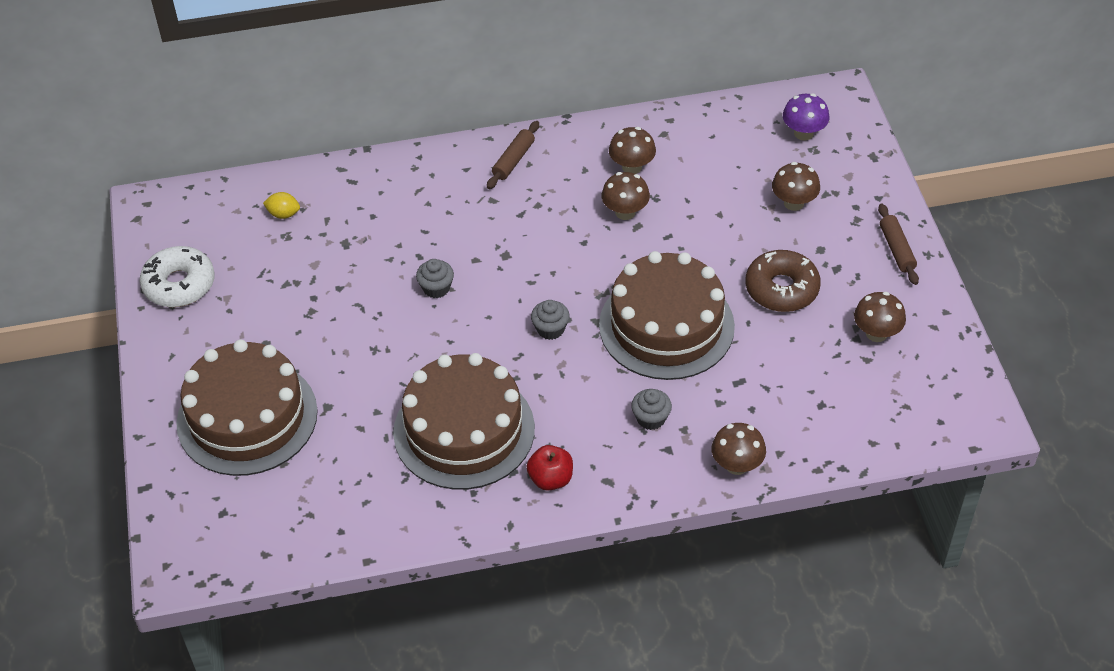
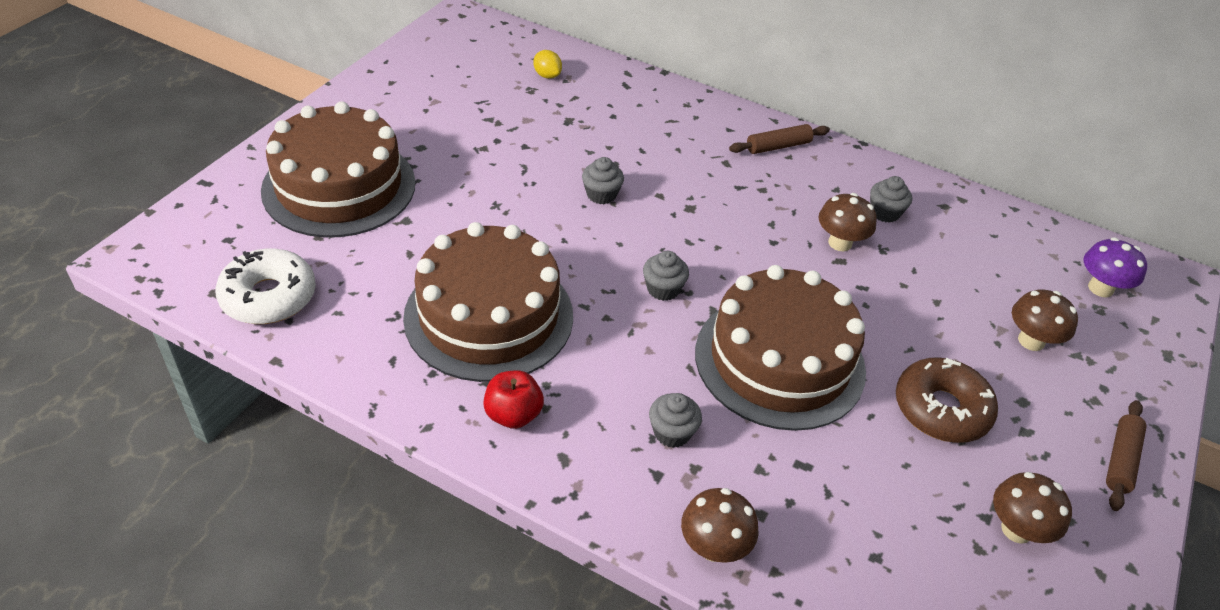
camera: 35 degrees right, 5 degrees down
(179, 284) = (415, 73): white donut -> white donut (269, 297)
(632, 167) = (885, 213): brown mushroom -> grey cupcake

